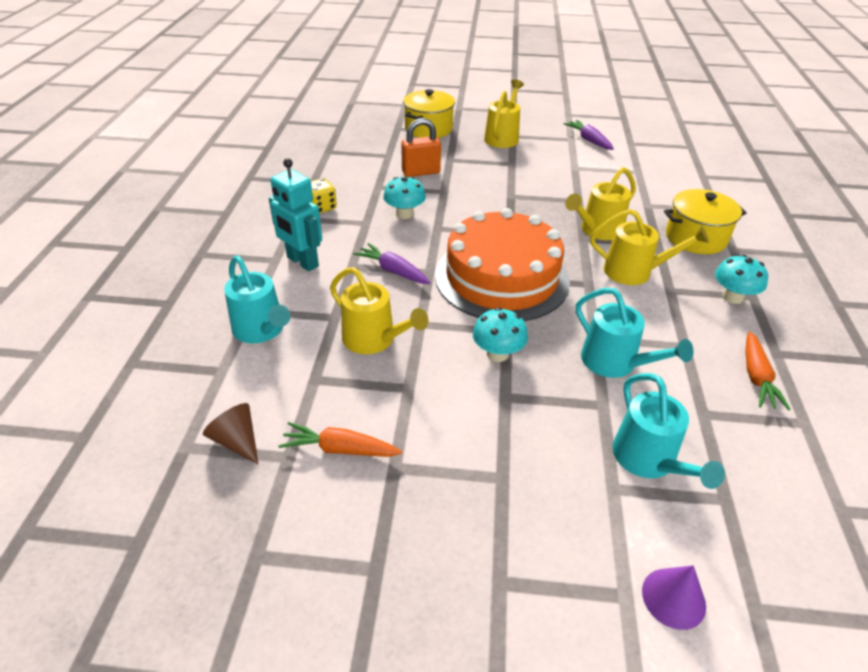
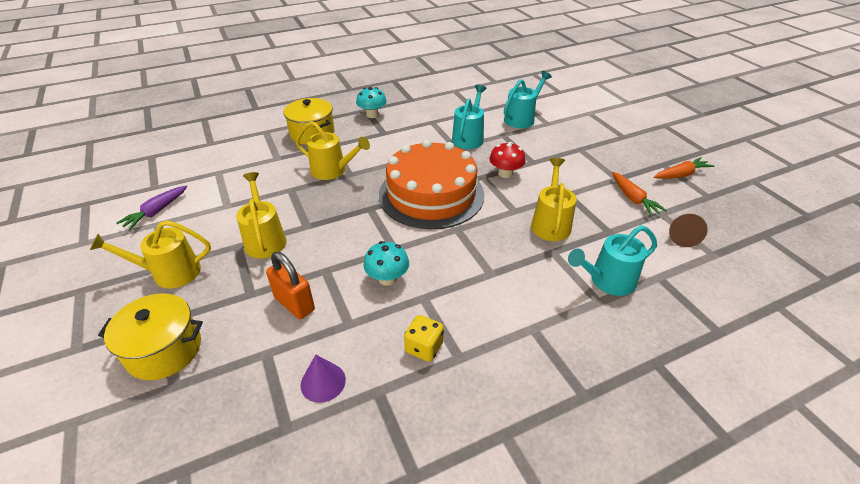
camera: 120 degrees left, 0 degrees up
(261, 330) = (607, 281): turquoise watering can -> turquoise watering can turned 135 degrees counterclockwise
(302, 262) = (517, 307): turquoise robot -> none
(393, 271) = (474, 247): purple carrot -> none
(497, 353) = (505, 173): turquoise mushroom -> red mushroom
(634, 272) = (374, 147): yellow watering can -> yellow watering can (265, 239)
(673, 598) = (577, 105): purple cone -> purple cone (323, 382)
(756, 377) = (436, 102): orange carrot -> orange carrot (681, 175)

